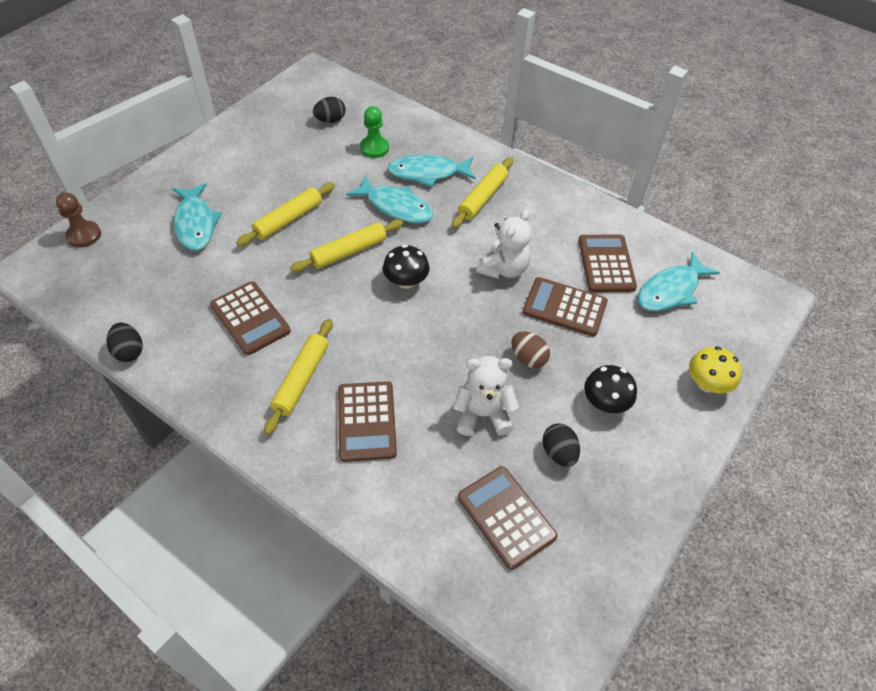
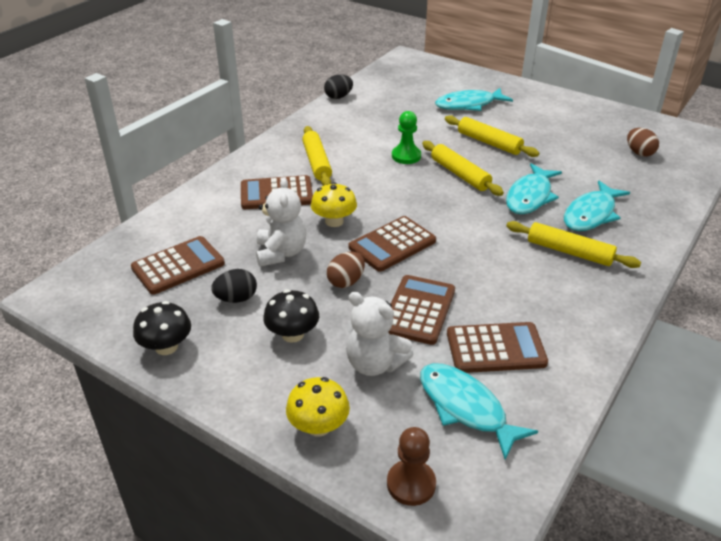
camera: 90 degrees right, 15 degrees down
(84, 235) = (442, 68): brown pawn -> brown pawn (411, 484)
(250, 318) = (374, 136): brown calculator -> brown calculator (392, 244)
(301, 379) = (317, 162): yellow rolling pin -> yellow rolling pin turned 60 degrees clockwise
(330, 120) = (639, 153): black egg -> brown egg
(374, 148) = (612, 180): green pawn -> green pawn (406, 156)
(406, 281) = (431, 206): black mushroom -> black mushroom (166, 347)
(427, 365) = (334, 221): none -> yellow mushroom
(428, 173) = (591, 214): turquoise fish -> turquoise fish turned 135 degrees counterclockwise
(503, 269) = (464, 266): white teddy bear -> white teddy bear (374, 364)

